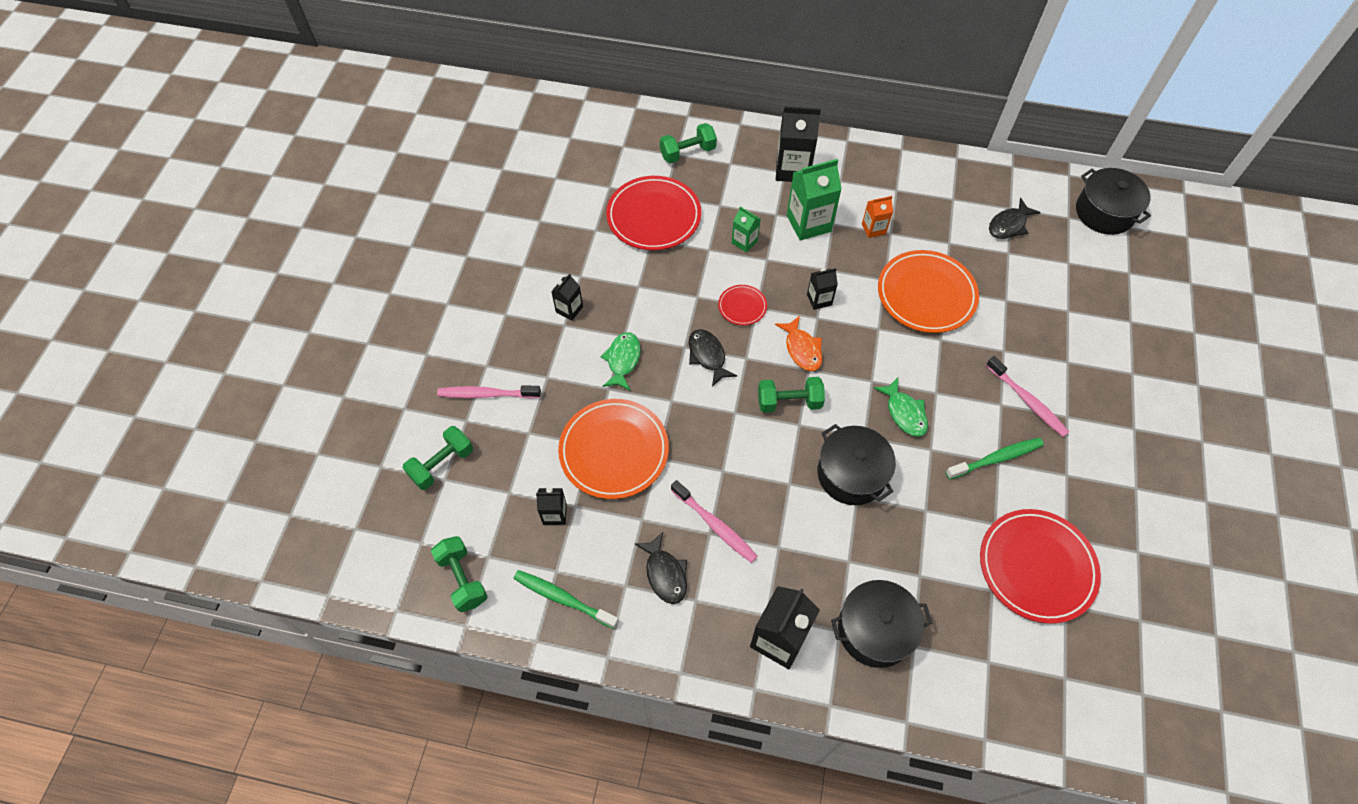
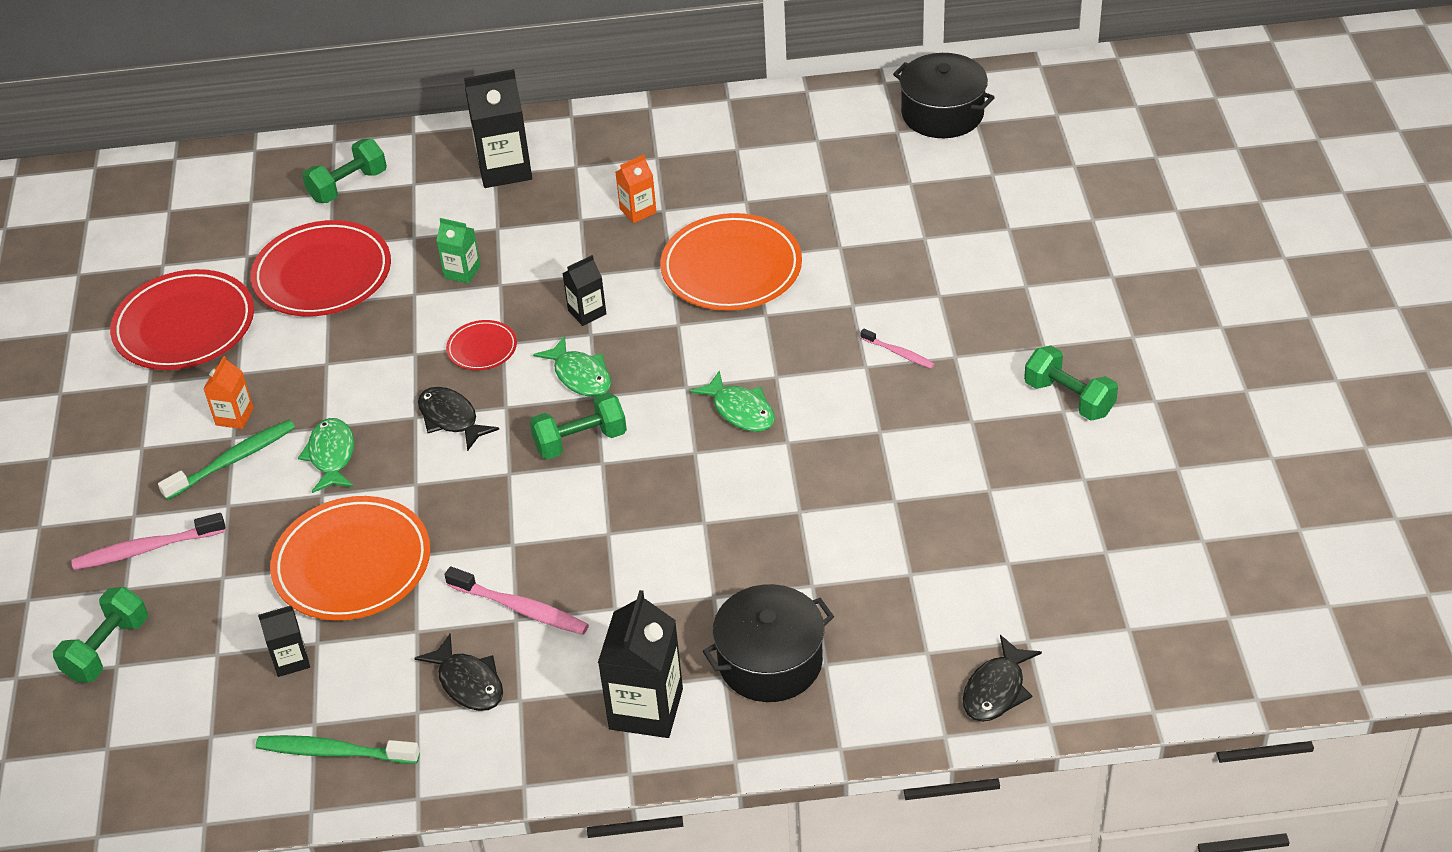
camera: 15 degrees left, 15 degrees down
(463, 579) = (182, 772): green dumbbell -> green dumbbell (1069, 398)
(569, 309) = (234, 417): black carton -> orange carton
(802, 349) = (580, 375): orange fish -> green fish
(808, 223) = (546, 227): green carton -> none
(851, 474) = (689, 498): black pot -> none
(996, 458) = (875, 428): green toothbrush -> green toothbrush (233, 460)
(1009, 225) = (820, 160): black fish -> black fish (996, 689)
(1027, 401) = (899, 353): pink toothbrush -> pink toothbrush, size x0.58
(1036, 567) = (960, 532): red plate -> red plate (184, 326)

